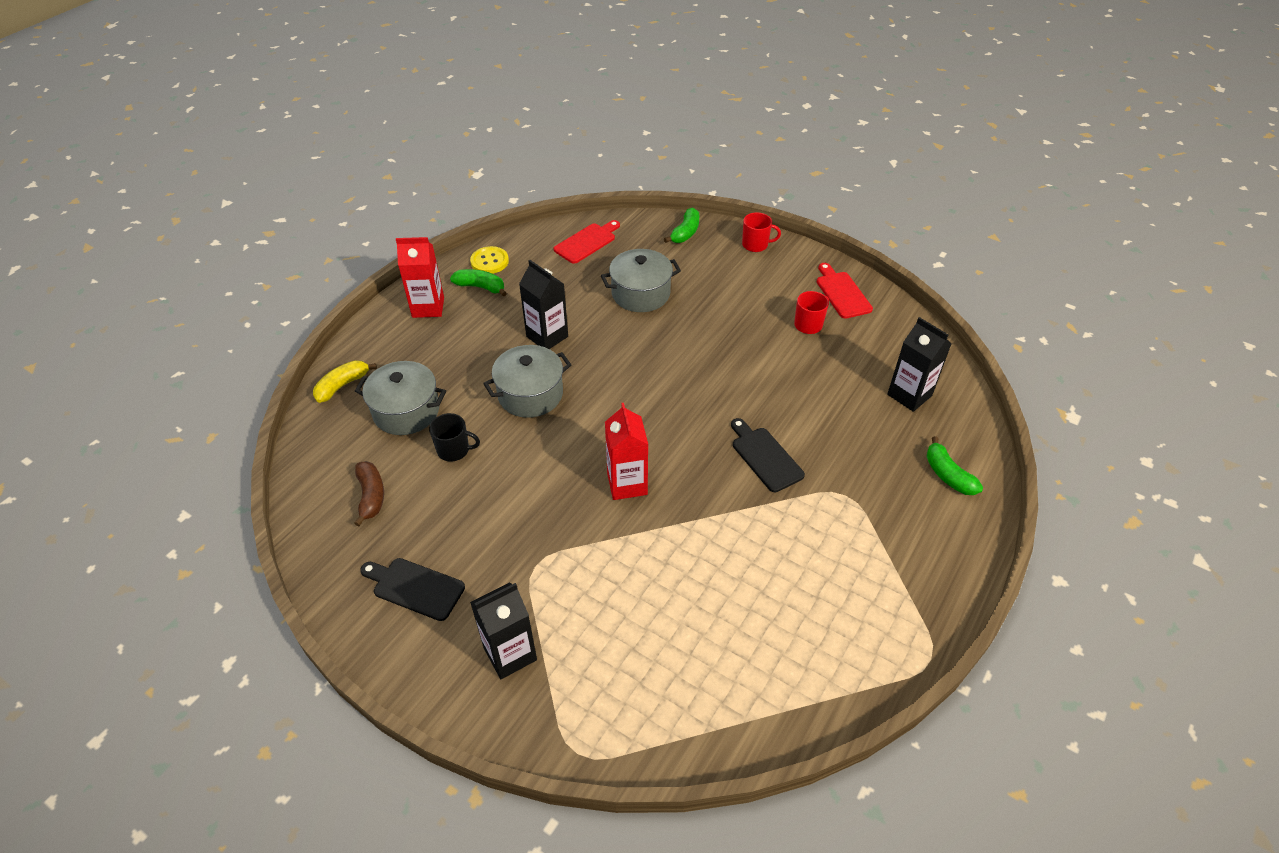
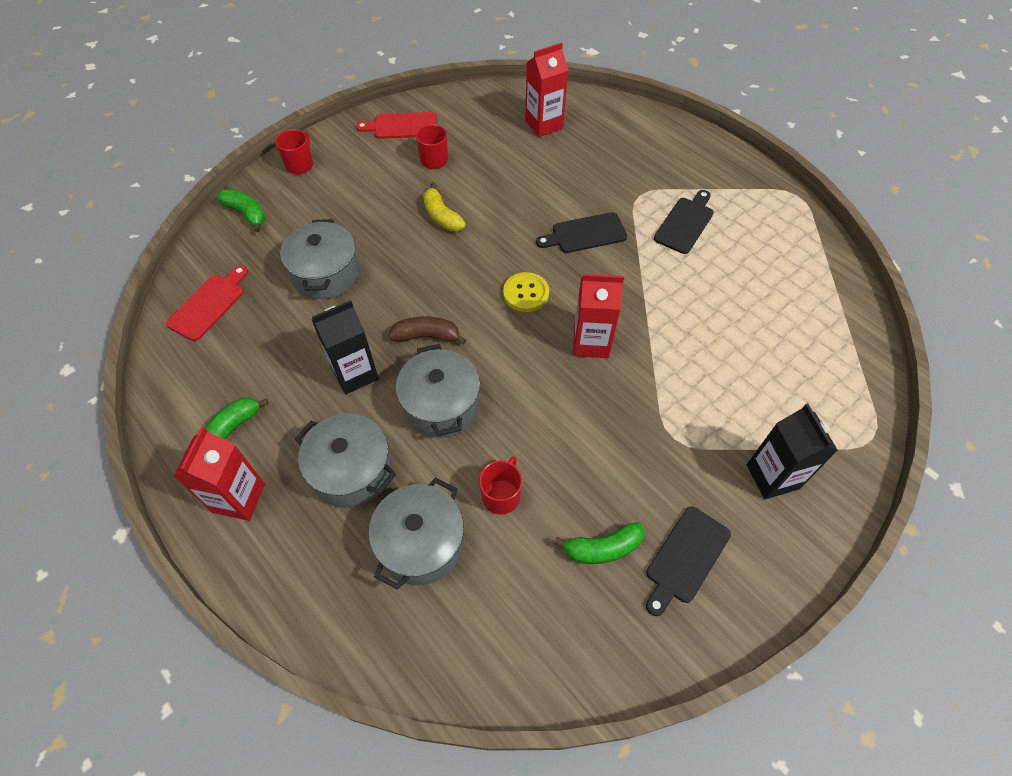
camera: 75 degrees left, 10 degrees up
(342, 385) = (345, 623): yellow banana -> yellow banana (442, 216)
(371, 496) = (547, 597): brown banana -> brown banana (427, 336)
(454, 450) = (501, 496): black mug -> red mug
(460, 358) = (352, 471): none -> grey pot
(489, 261) = (185, 413): yellow button -> yellow button (526, 293)
(587, 242) = (209, 305): red cutting board -> red cutting board turned 60 degrees clockwise
(822, 543) = (685, 223): none -> black cutting board
(909, 395) = (544, 125): black carton -> red carton
(948, 475) = (633, 131): green banana -> green banana (602, 548)

